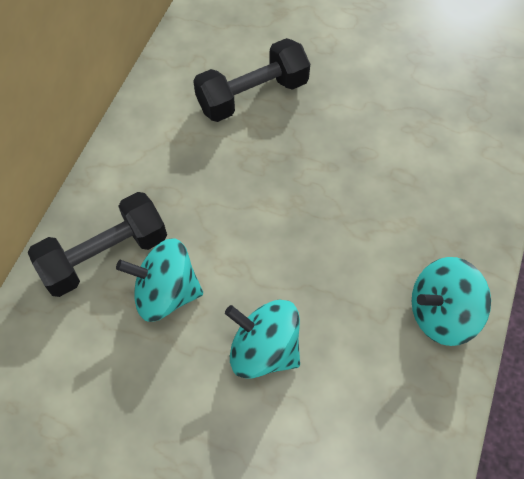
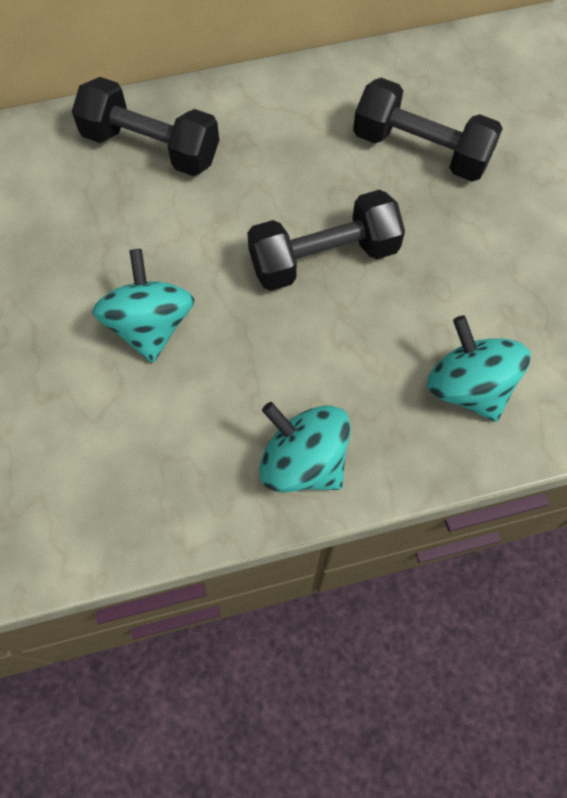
camera: 55 degrees right, 5 degrees up
(166, 293) = (149, 215): turquoise spinning top -> turquoise spinning top (468, 386)
(292, 203) = (323, 258): none -> black dumbbell

